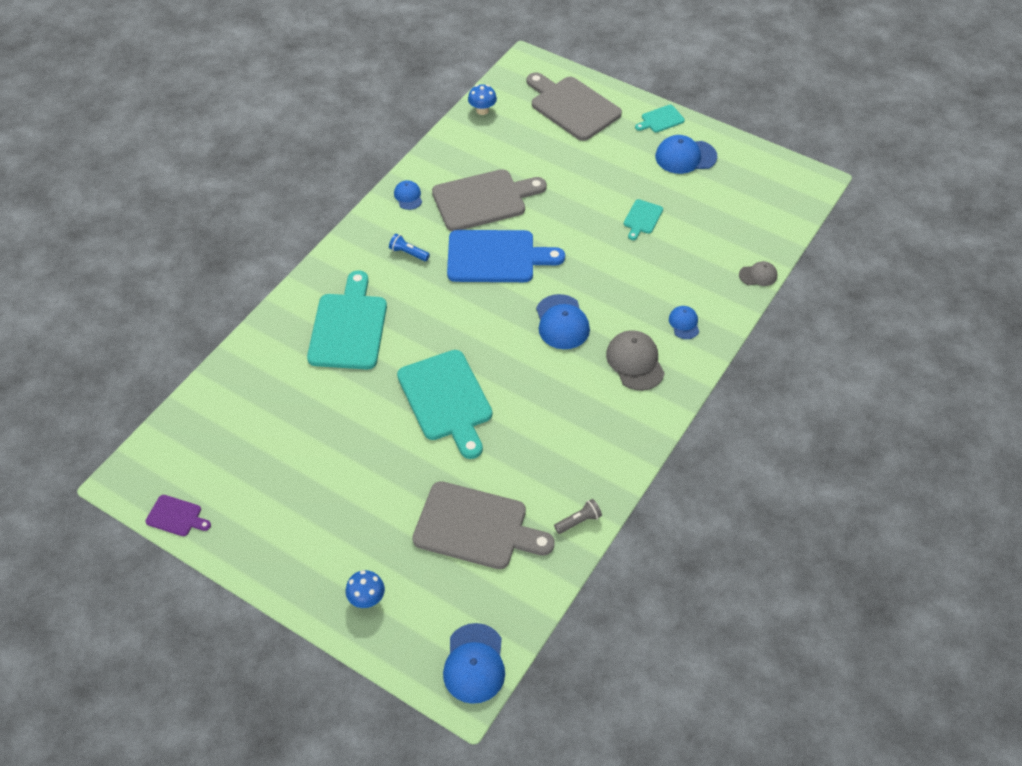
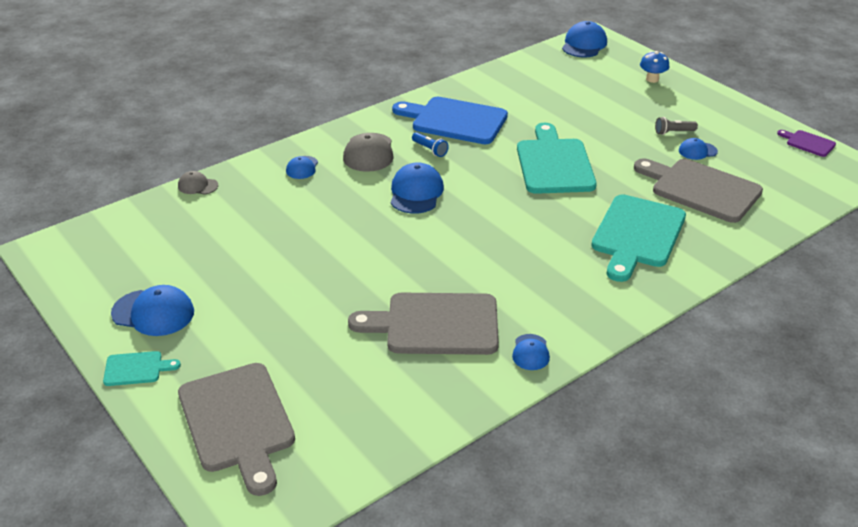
camera: 160 degrees left, 15 degrees down
(300, 464) = (697, 151): none -> blue cap
(408, 253) = (551, 287): blue flashlight -> blue flashlight (430, 150)
(476, 527) = (558, 94): grey cutting board -> grey cutting board (701, 189)
(482, 110) = (372, 453): blue mushroom -> none
(496, 257) = (451, 260): blue cutting board -> blue cutting board (455, 120)
(578, 521) = (479, 83): grey flashlight -> grey flashlight (673, 132)
(642, 218) = (265, 259): turquoise cutting board -> none

